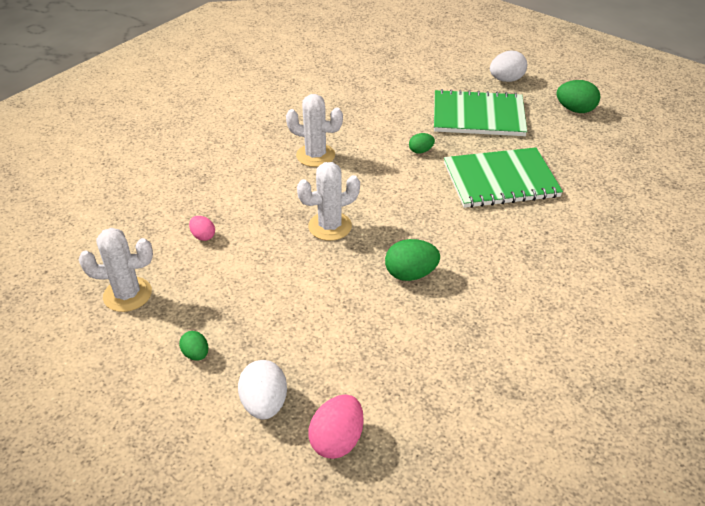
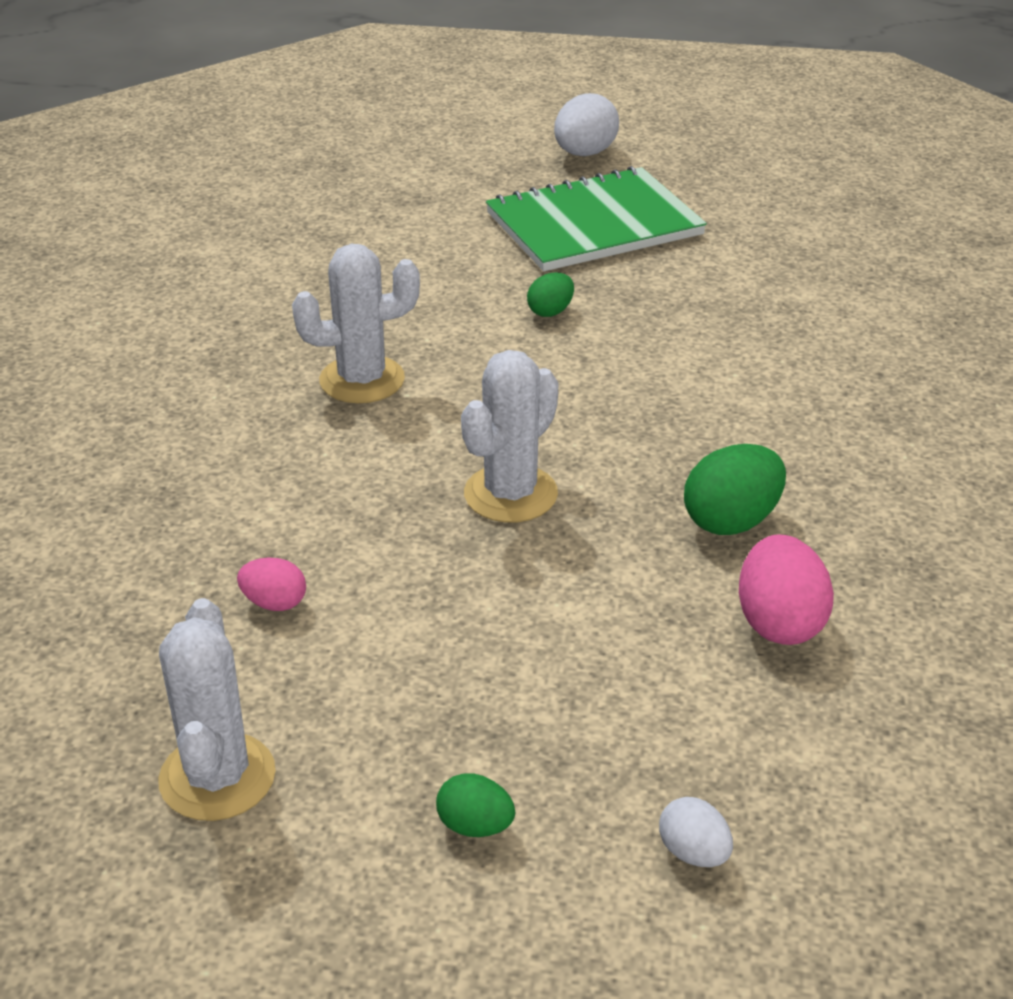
camera: 30 degrees left, 5 degrees down
(127, 294) = (217, 777): white cactus -> white cactus turned 60 degrees counterclockwise
(264, 404) = (693, 853): white egg -> white egg, size x0.58
(337, 440) = (880, 852): pink egg -> pink egg (779, 623)
(500, 180) = (731, 316): green notebook -> none
(575, 110) = (741, 170): green egg -> none

